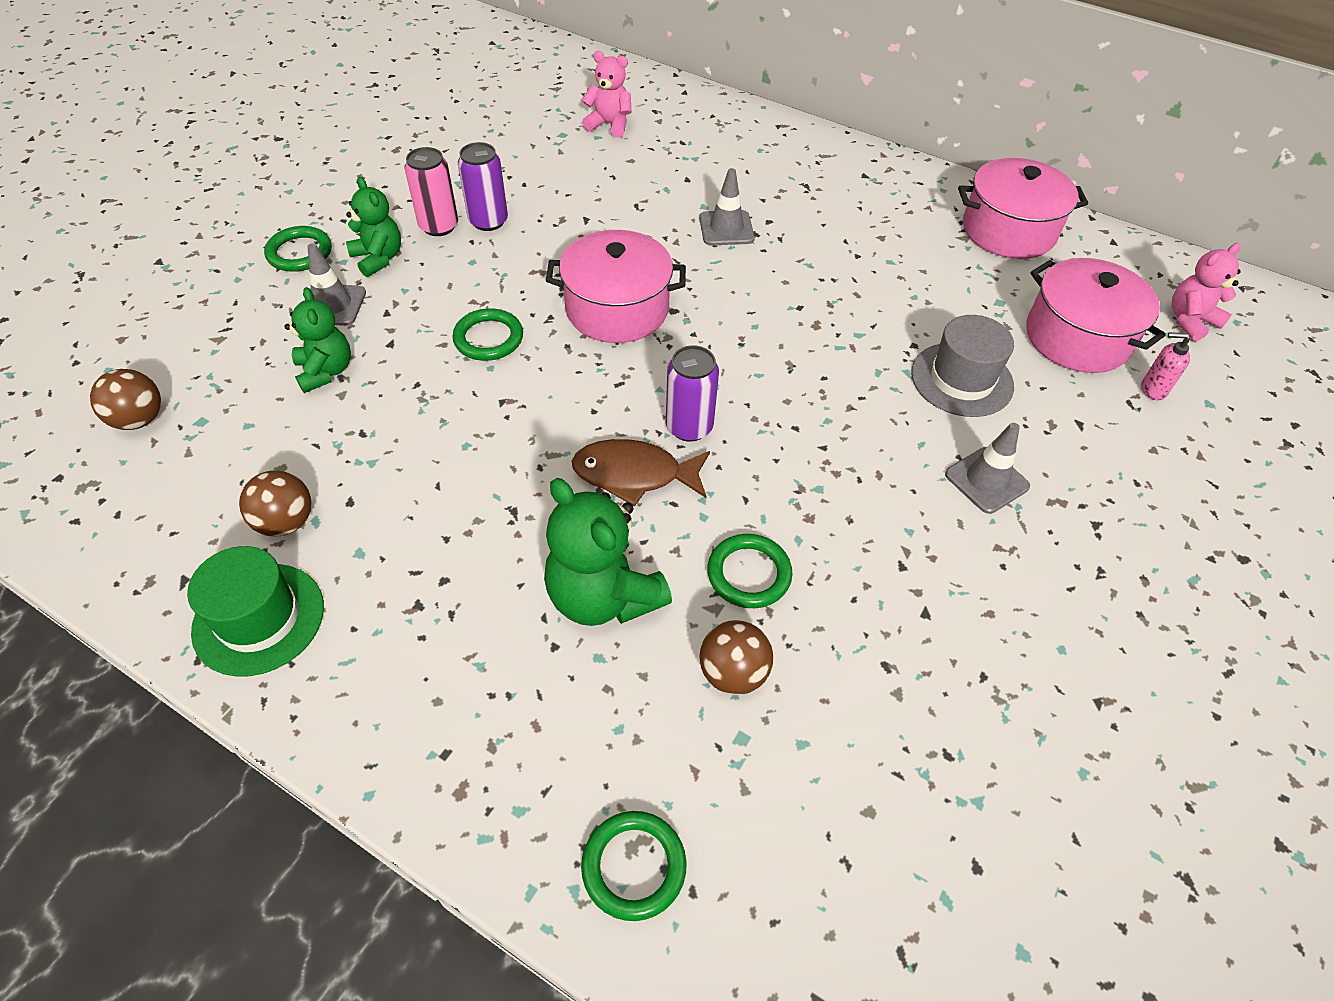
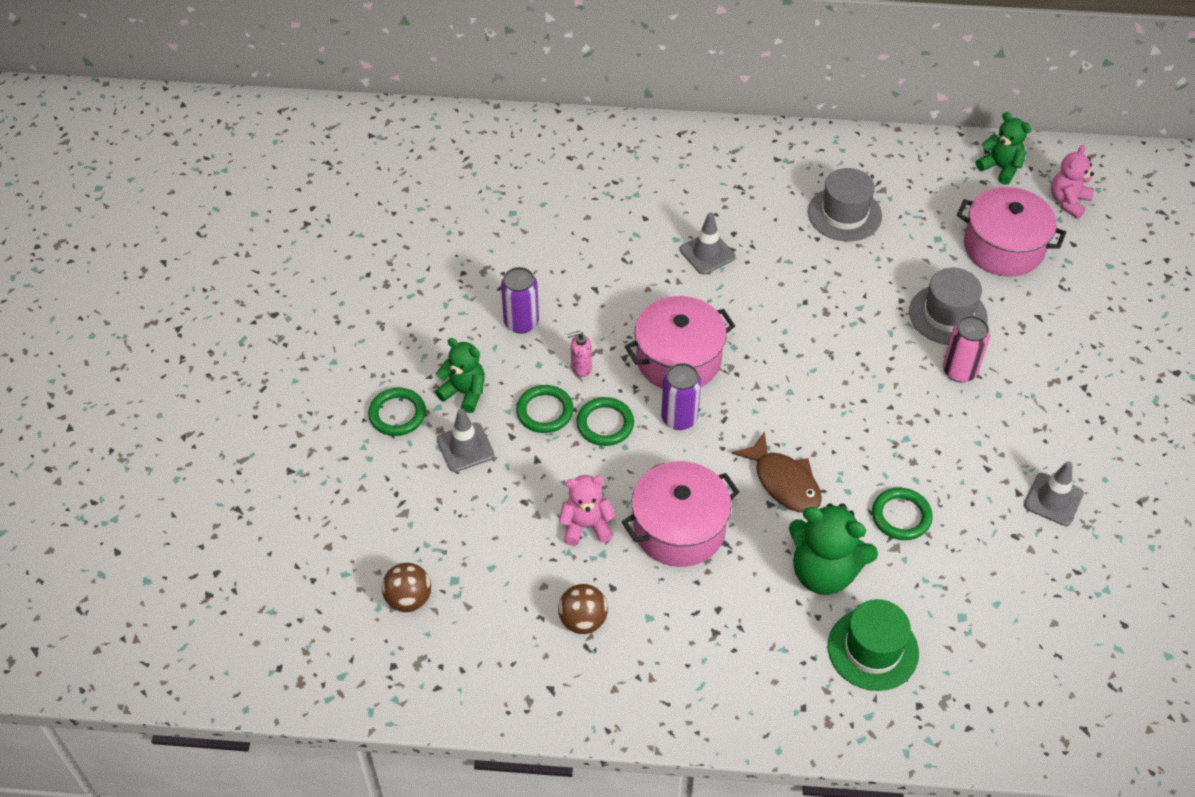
camera: 25 degrees left, 0 degrees up
(259, 619) = (623, 688): green hat -> green hat (873, 649)
(326, 371) = (509, 502): green teddy bear -> green teddy bear (1000, 168)
(439, 226) = (486, 343): pink can -> pink can (959, 371)
(609, 125) = (543, 187): pink teddy bear -> pink teddy bear (586, 526)
(634, 474) = (784, 482): brown fish -> brown fish turned 105 degrees counterclockwise
(634, 866) = (951, 712): green ring -> green ring (545, 411)
(689, 427) = (795, 431): purple can -> purple can (679, 418)
(733, 673) = (932, 582): brown ball -> none
(904, 244) = (844, 214): none -> grey hat
(986, 480) = (1004, 385): grey traffic cone -> grey traffic cone (1053, 499)
(1008, 231) = (910, 170): pink pot -> pink pot (679, 528)
(1152, 390) = (1070, 270): pink soap dispenser -> pink soap dispenser (581, 368)

